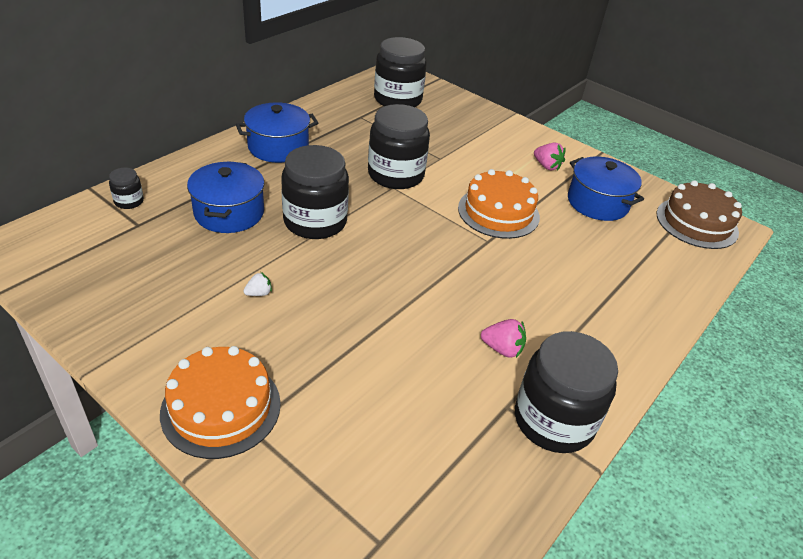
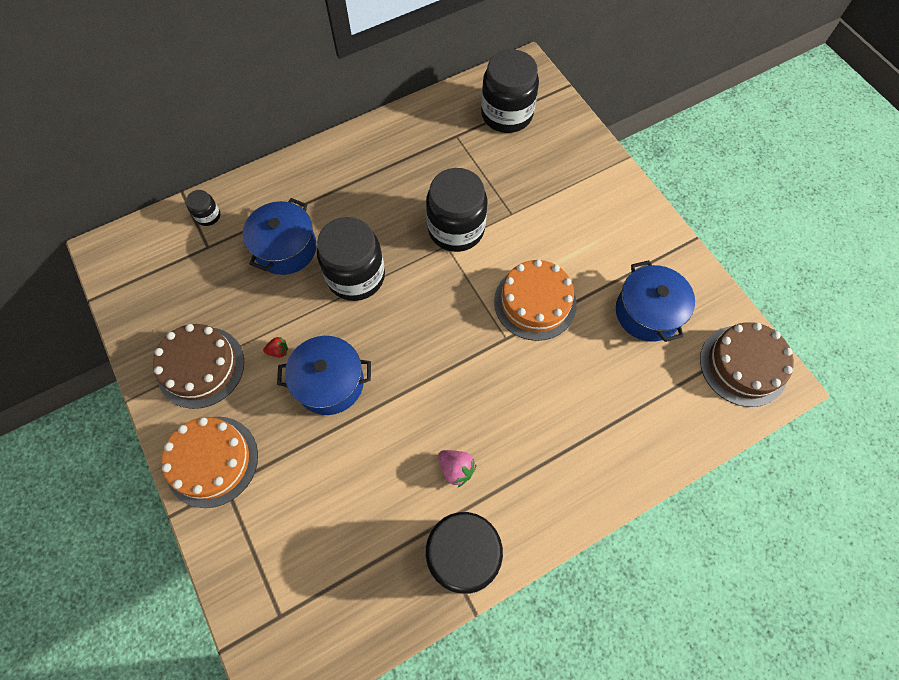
camera: 25 degrees right, 25 degrees up
(170, 324) = (201, 367): none -> brown cake
(259, 293) = (278, 351): white strawberry -> red strawberry
(278, 147) = (359, 167): blue pot -> blue pot (330, 382)
(546, 166) = (620, 247): pink strawberry -> none

